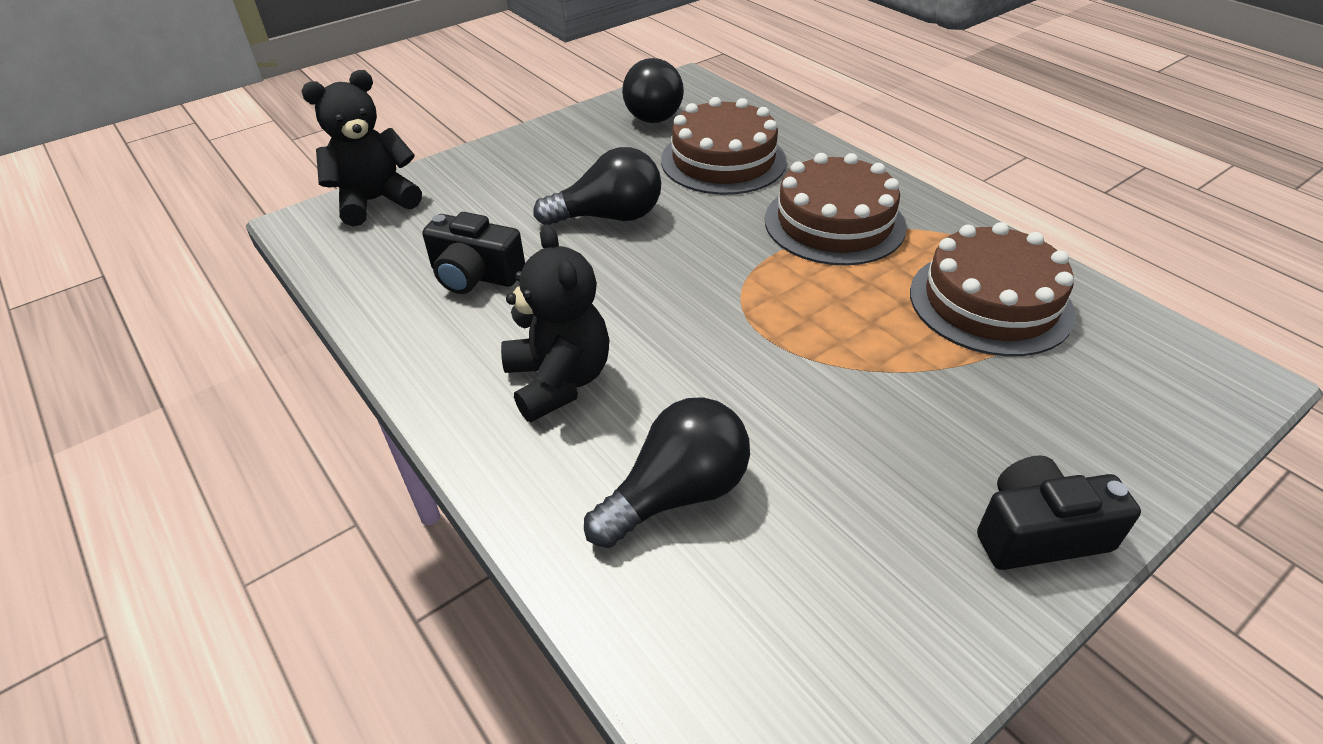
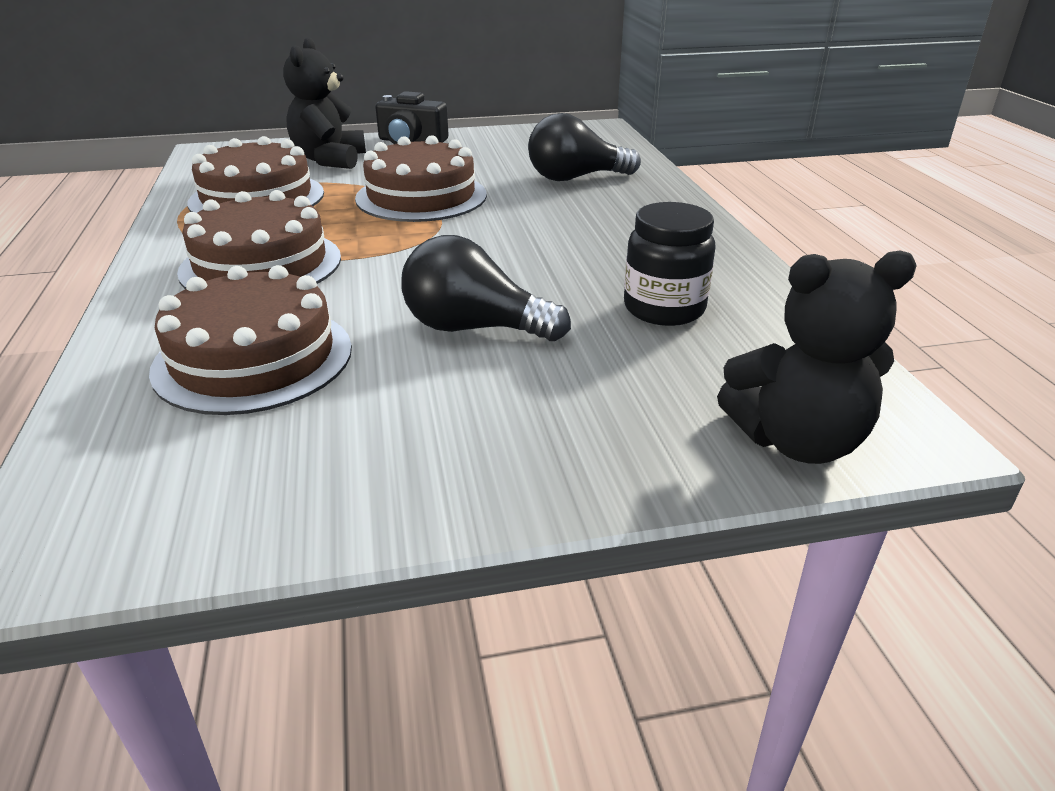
camera: 155 degrees left, 10 degrees down
(475, 275) = (664, 309): black camera -> black jar
(559, 381) = (618, 227): black teddy bear -> black teddy bear (330, 160)
(655, 112) = (215, 485): black light bulb -> none
(827, 367) = (421, 196): none -> brown cake

